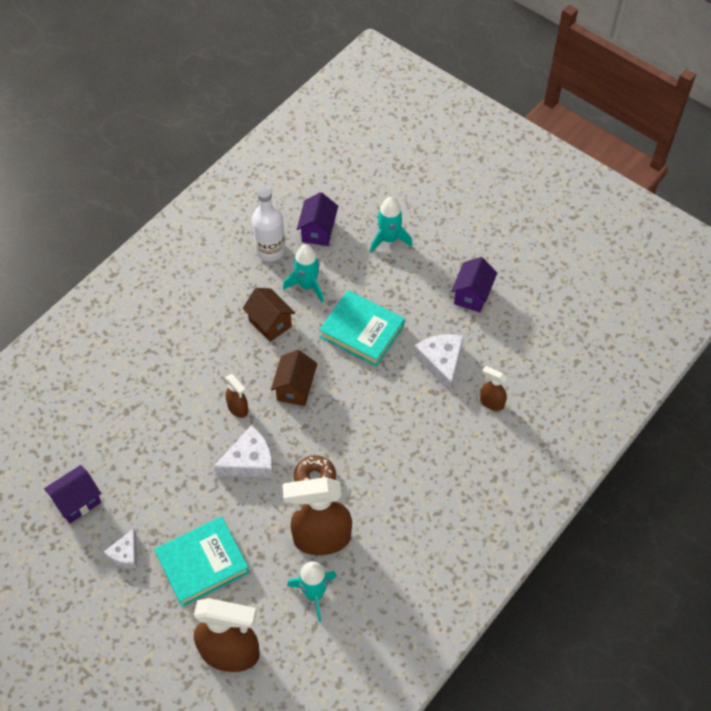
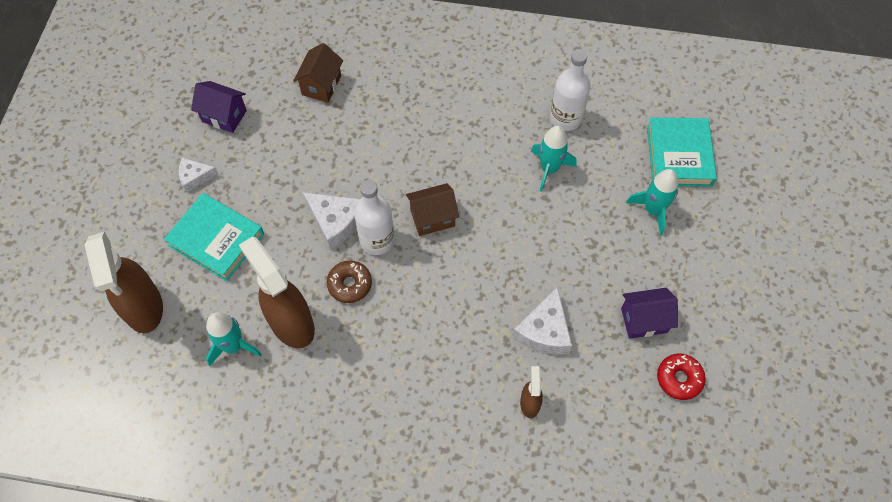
camera: 60 degrees right, 5 degrees up
(238, 408) = (382, 184): brown spray bottle -> none
(270, 323) = (487, 161): brown house -> brown house (321, 85)
(288, 438) = (377, 240): none -> white bottle
(318, 231) = (616, 145): purple house -> none
(361, 331) = (531, 241): turquoise book -> turquoise book (679, 155)
(441, 362) = (544, 331): white cheese -> white cheese turned 150 degrees clockwise
(528, 299) = (679, 379): none -> red donut

